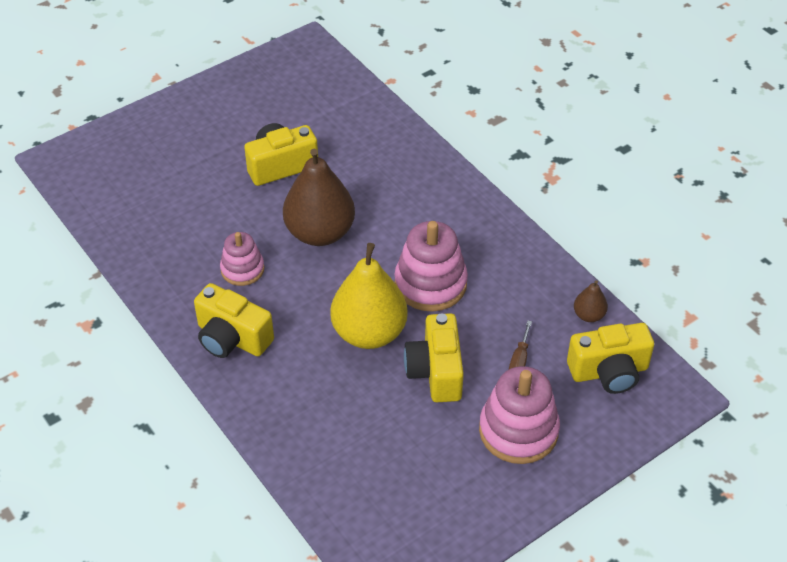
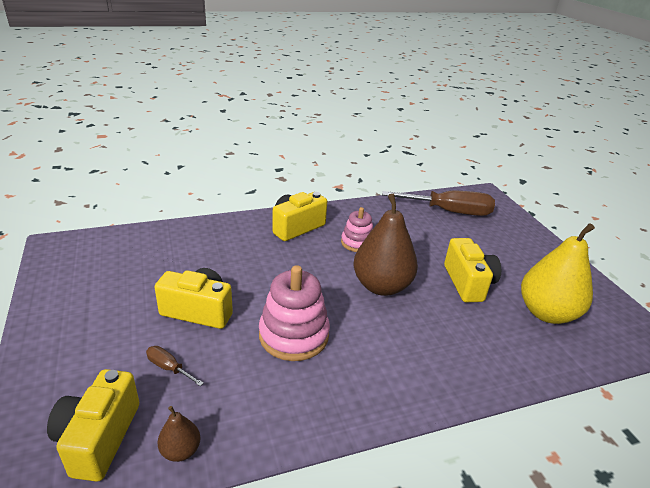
camera: 105 degrees right, 15 degrees down
(125, 192) = (449, 212): none -> brown screwdriver
(369, 333) = (262, 286): yellow pear -> yellow pear (546, 313)
(518, 431) = (101, 341): pink stacking toy -> none

